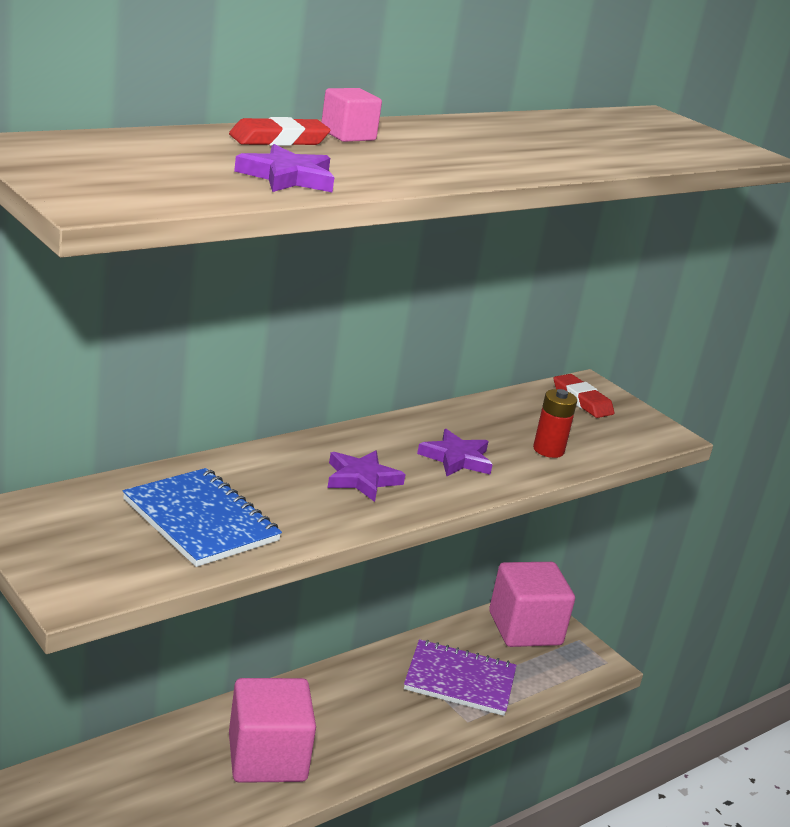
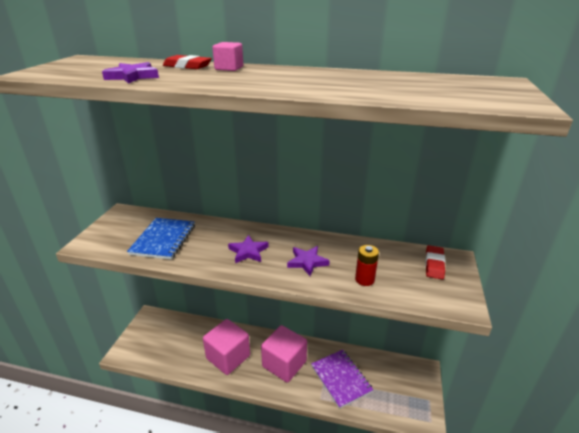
camera: 55 degrees right, 5 degrees up
(525, 628) = (405, 376): pink cube -> pink cube (284, 364)

